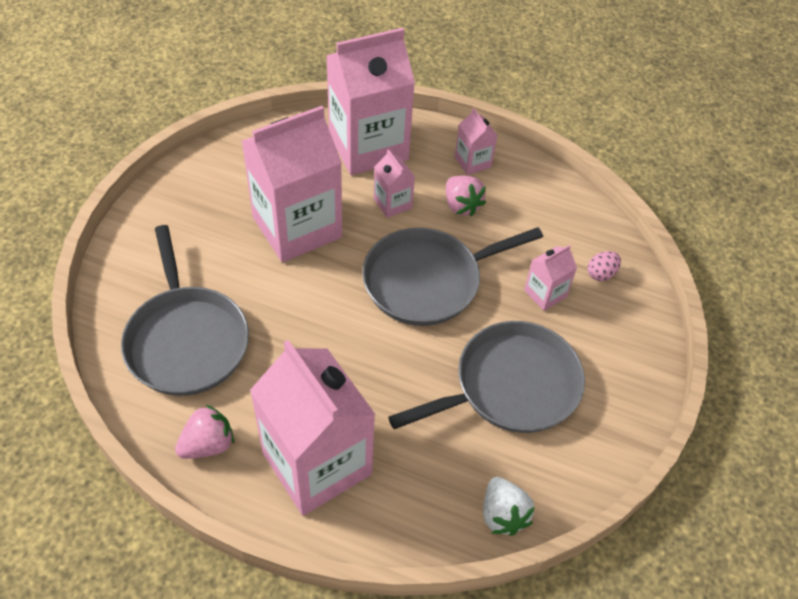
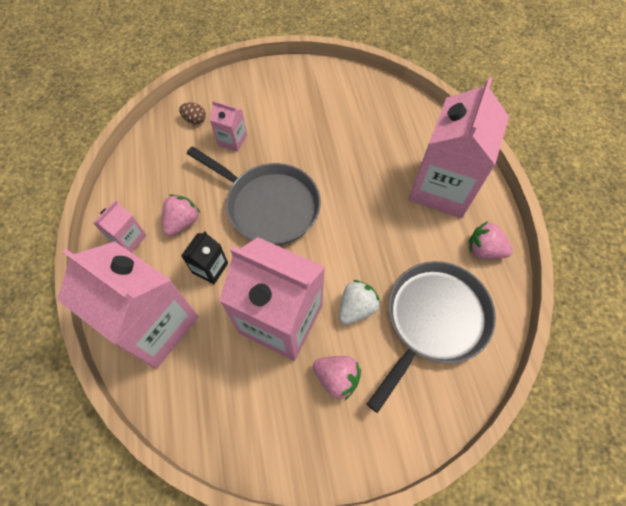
camera: 120 degrees left, 10 degrees up
(211, 237) = (337, 378): none -> pink strawberry
(392, 203) = (210, 268): pink carton -> black carton
(502, 514) = (393, 97): white strawberry -> white strawberry (356, 308)
(511, 386) = (314, 127): grey pan -> none
(601, 274) = (195, 120): pink egg -> brown egg

